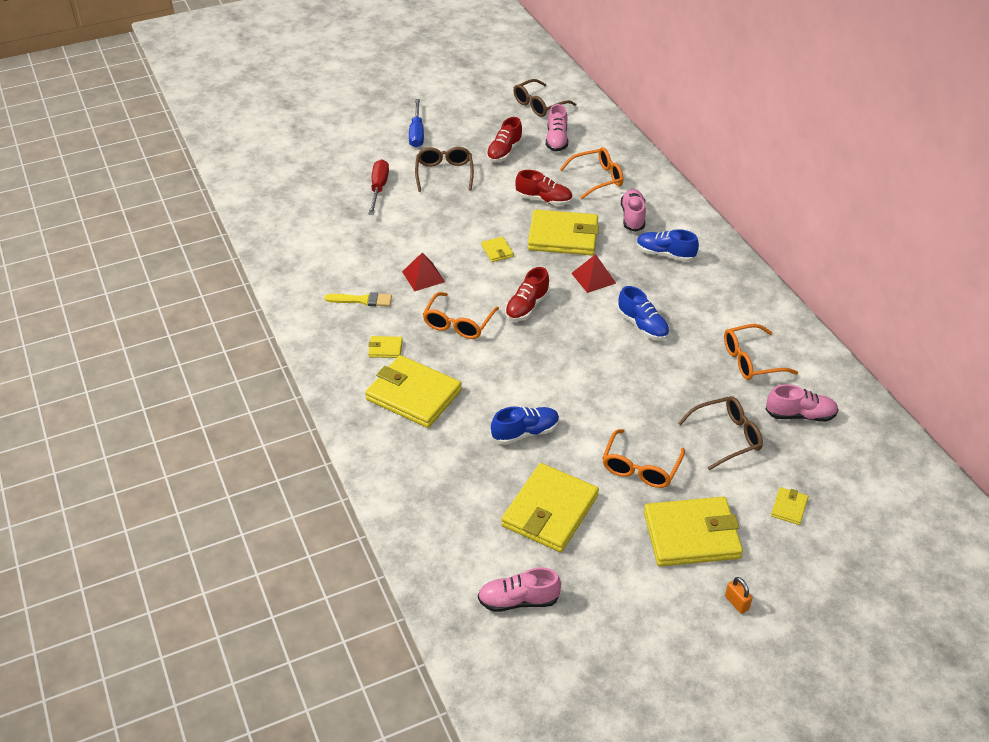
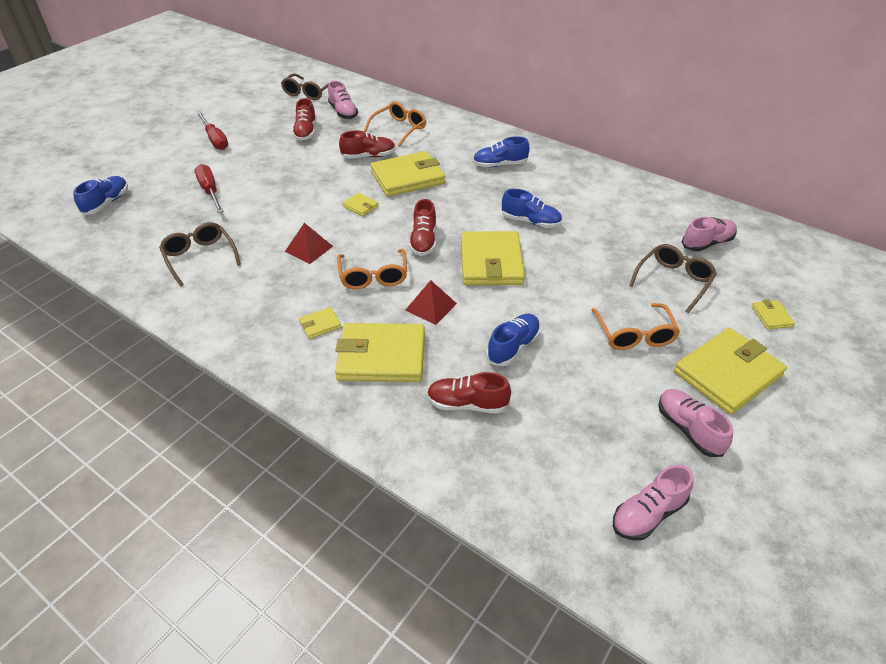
camera: 30 degrees left, 0 degrees up
(289, 170) = (106, 203): none -> blue shoe
(362, 300) = (263, 289): yellow brush -> none
(417, 133) = (215, 140): blue screwdriver -> red screwdriver
(444, 174) = (265, 162): brown glasses -> brown glasses (200, 257)
(450, 461) = (467, 404): none -> red shoe
(550, 511) = (597, 409): yellow wallet -> yellow wallet (491, 262)
(593, 278) = (459, 200): red pyramid -> red pyramid (431, 306)
(632, 217) = (451, 147): pink shoe -> pink shoe (688, 429)
(736, 603) = (817, 416): orange padlock -> none
(751, 360) = (634, 217): orange glasses -> none

